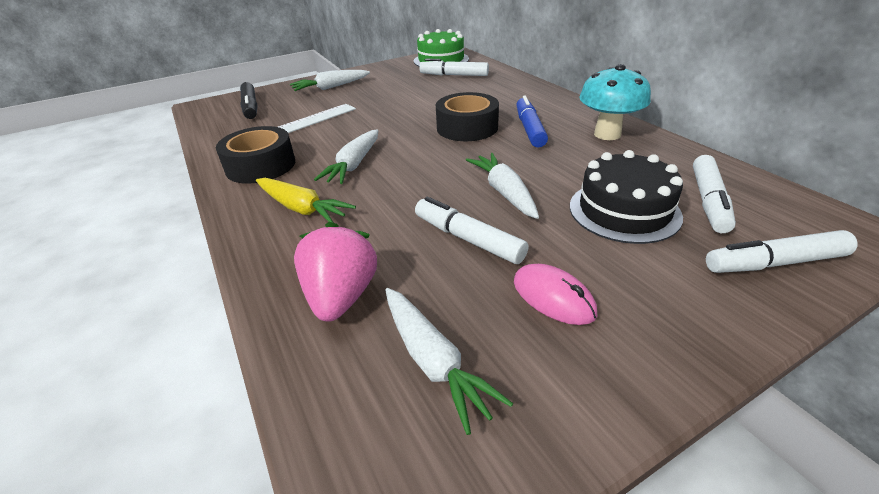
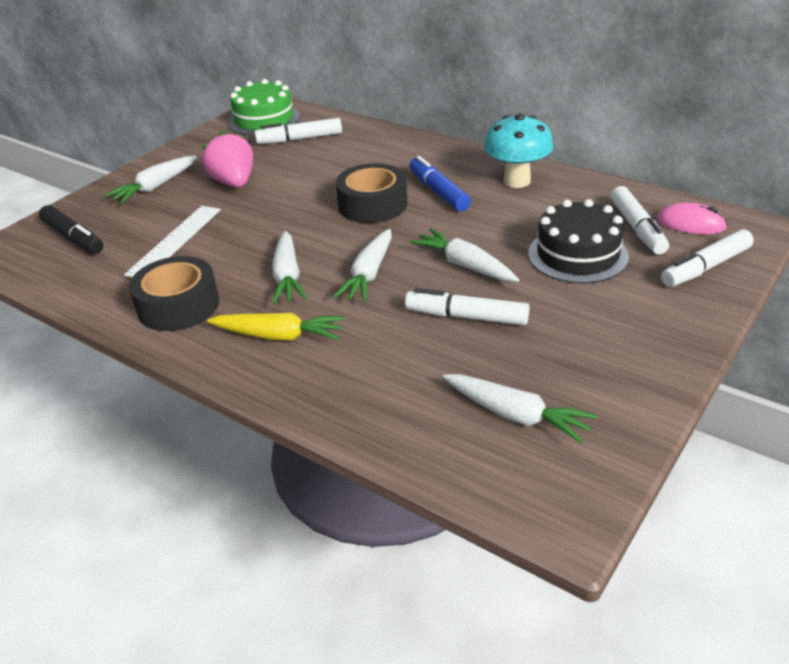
camera: 25 degrees left, 0 degrees up
(341, 297) = (399, 397): pink strawberry -> pink strawberry (234, 183)
(416, 179) = (369, 274): none -> white carrot
(553, 297) = (569, 342): pink mouse -> pink mouse (690, 223)

